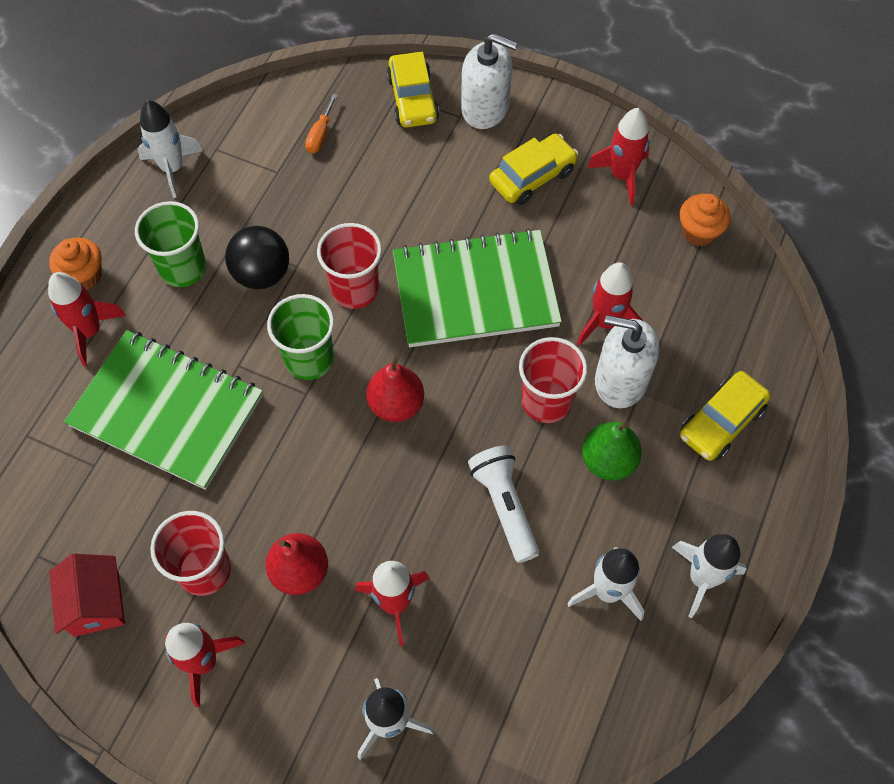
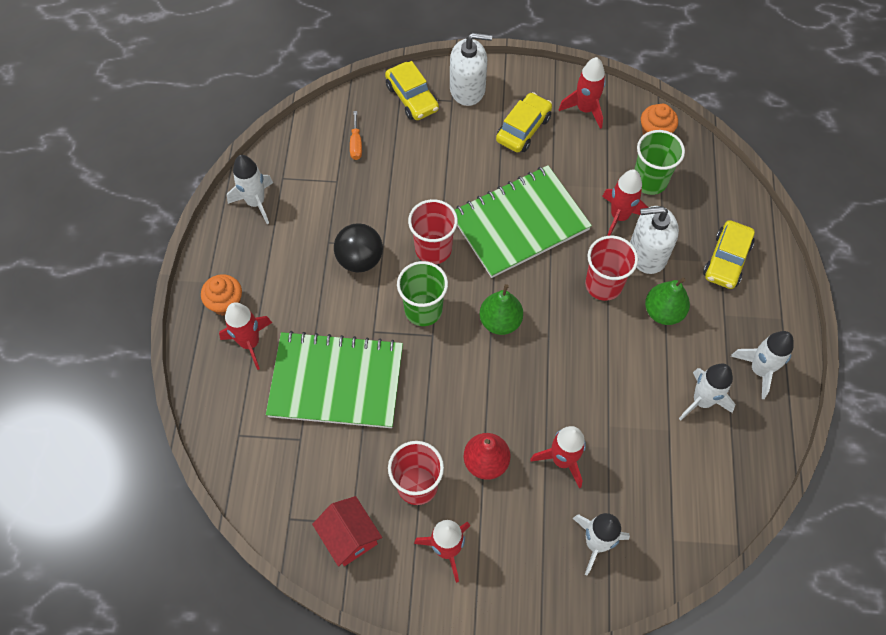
camera: 20 degrees left, 0 degrees up
(183, 268) = (299, 274): green cup -> green cup (649, 181)
(396, 404) = (500, 321): red pear -> green pear
(505, 506) = (607, 367): white flashlight -> none

